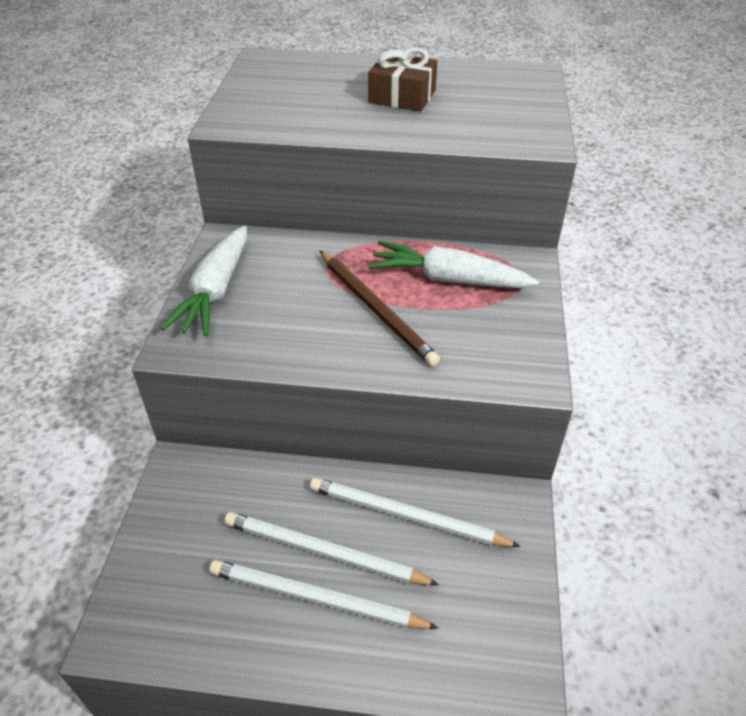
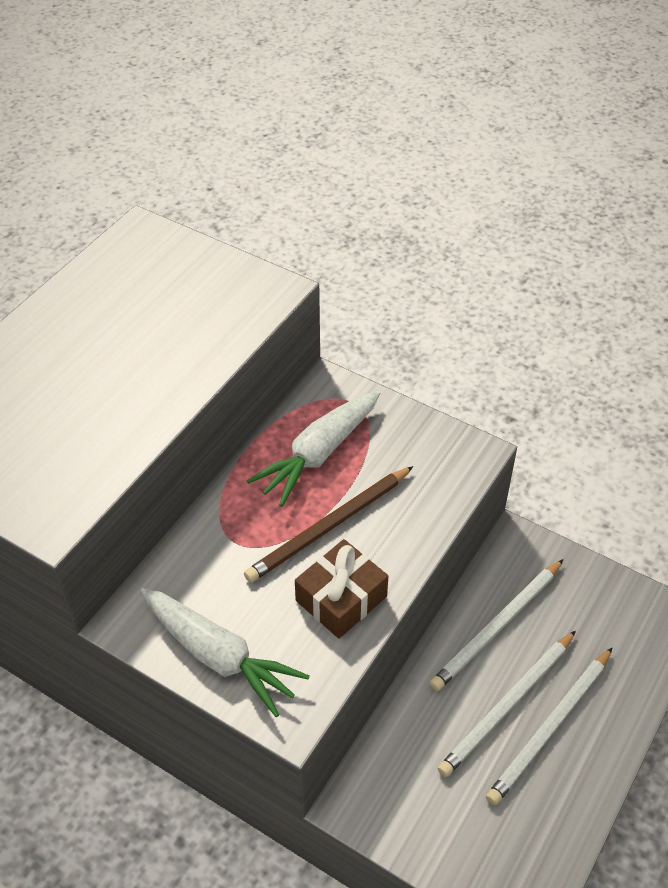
camera: 65 degrees left, 5 degrees up
(376, 309) = (329, 527): brown pencil -> brown pencil turned 150 degrees clockwise
(402, 96) = (110, 349): brown gift -> brown gift (341, 598)

